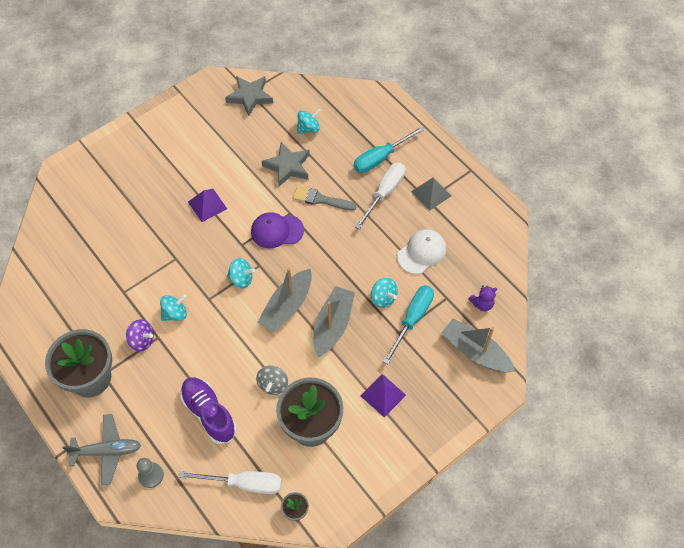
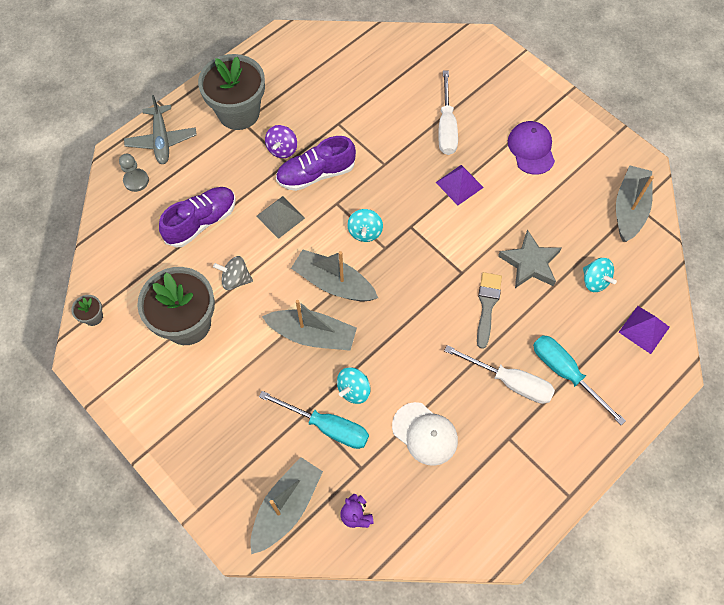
camera: 85 degrees right, 5 degrees up
(175, 313) = (316, 174): turquoise spinning top -> purple shoe
(244, 483) = (125, 265): white screwdriver -> white screwdriver (446, 127)
(250, 97) = (629, 208): grey star -> grey boat
(276, 231) = (434, 261): purple cap -> purple cap (531, 149)
(383, 395) = (225, 397): purple pyramid -> purple pyramid (644, 329)
(431, 193) = (519, 442): grey pyramid -> grey pyramid (280, 217)

